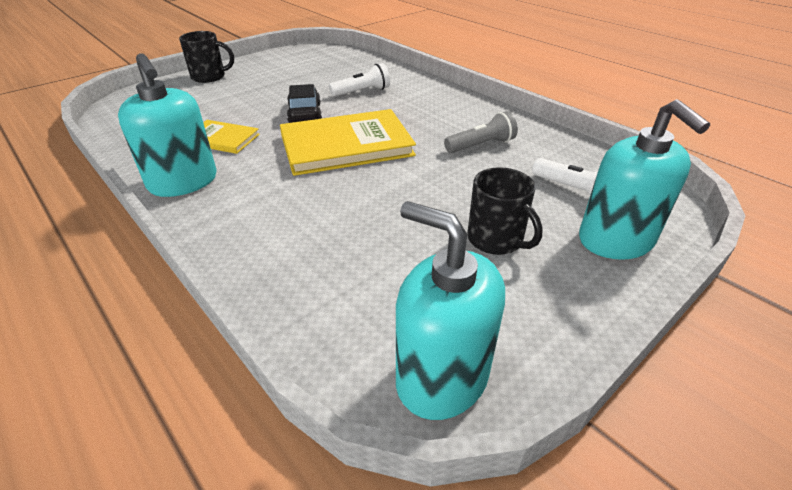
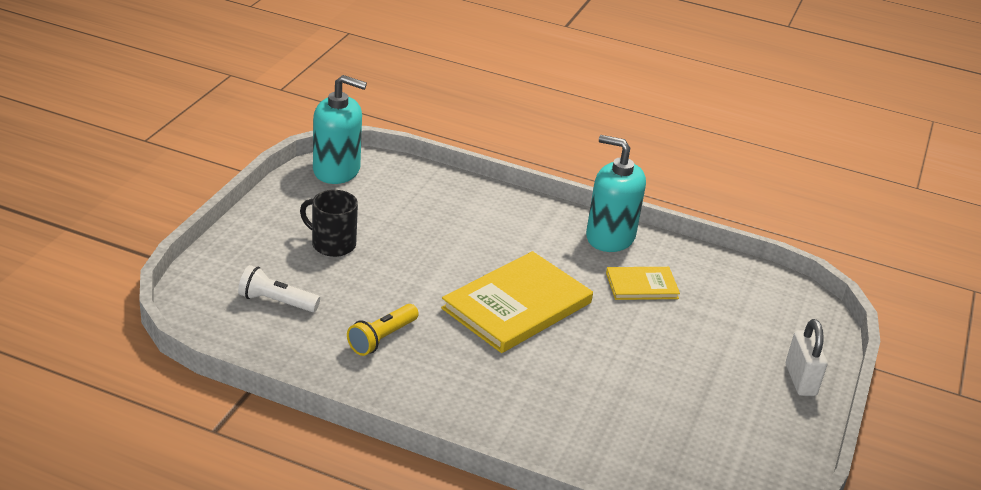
camera: 150 degrees right, 5 degrees down
(209, 77) = (800, 380): black mug -> white padlock
(305, 113) = (605, 341): black car -> none
(362, 92) = (579, 400): white flashlight -> none
(481, 145) = (382, 338): grey flashlight -> yellow flashlight
(616, 240) = (240, 262): turquoise soap dispenser -> none

